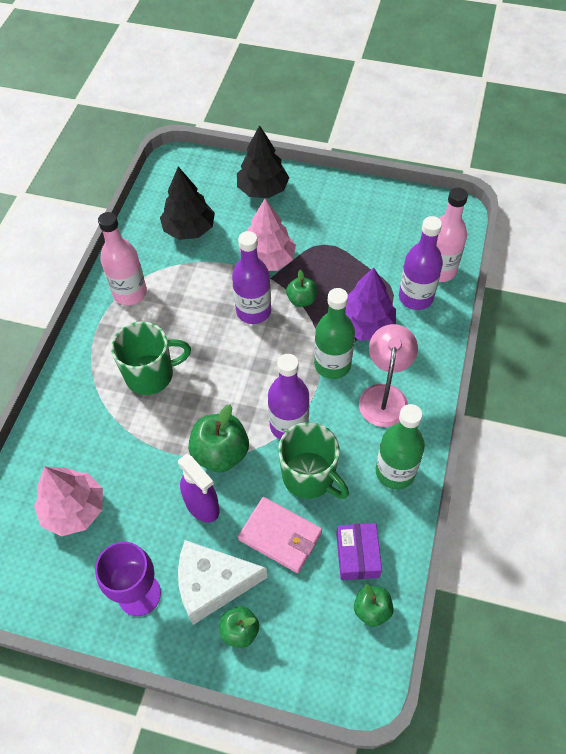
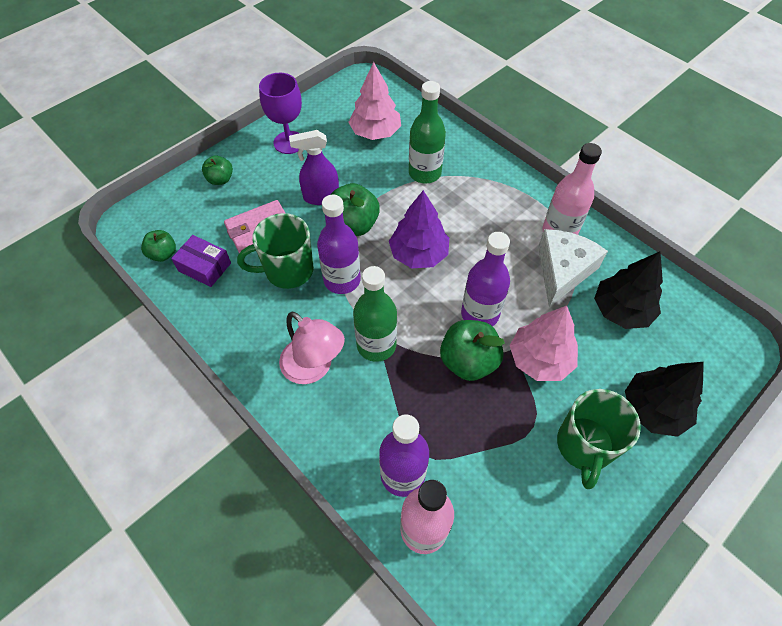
camera: 120 degrees right, 0 degrees up
(151, 374) = (458, 213): green mug -> green mug (584, 446)
(212, 584) = (262, 179): white cheese -> white cheese (562, 271)
(301, 300) = (468, 361): green apple -> green apple, size x1.69
(365, 325) = (400, 400): purple tree -> purple tree (418, 254)
(395, 472) = (241, 331): green bottle -> green bottle (425, 173)

